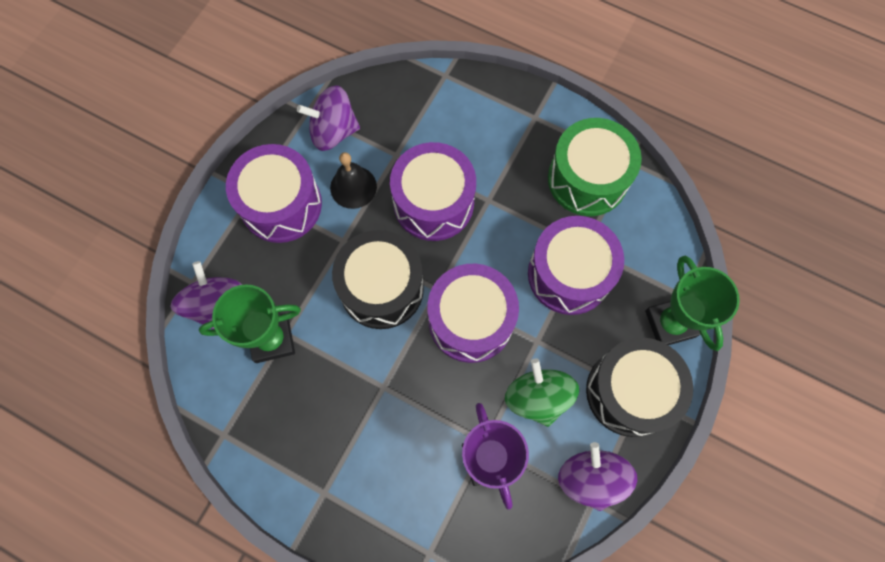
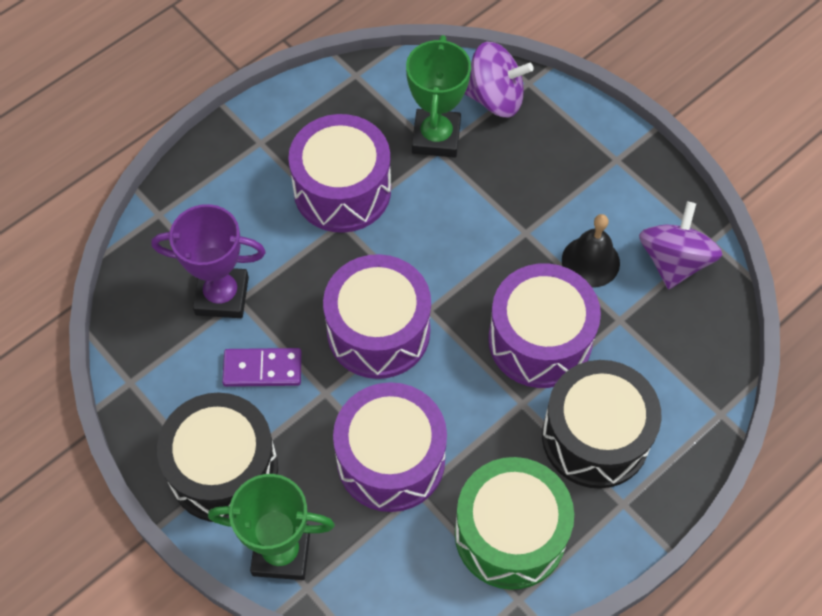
camera: 110 degrees right, 10 degrees down
(281, 204) = (592, 184): purple drum -> purple drum (342, 190)
(382, 288) = (453, 254): black drum -> black drum (595, 437)
(537, 397) = (262, 369): green spinning top -> purple domino
(590, 478) = (153, 389): purple spinning top -> none

